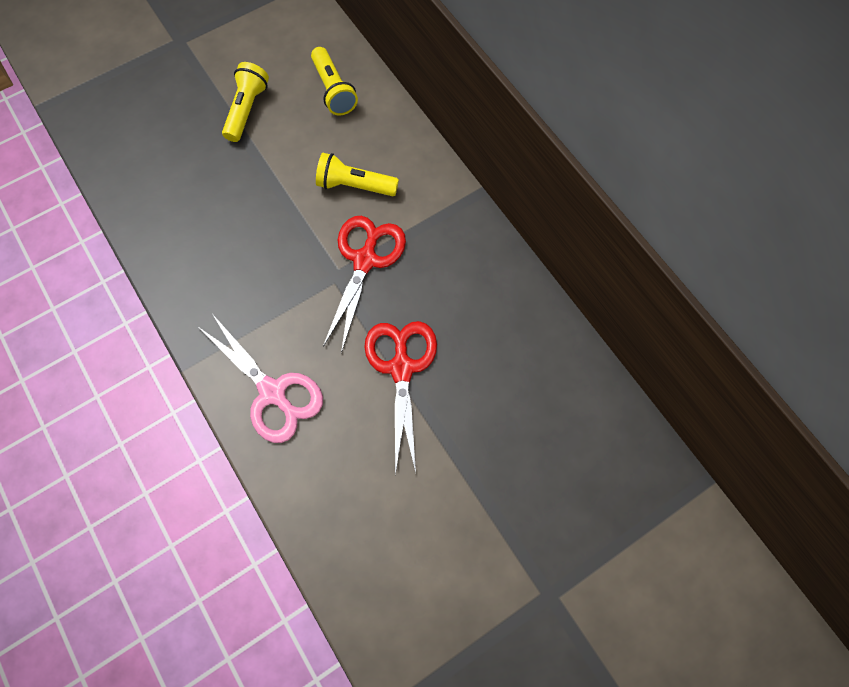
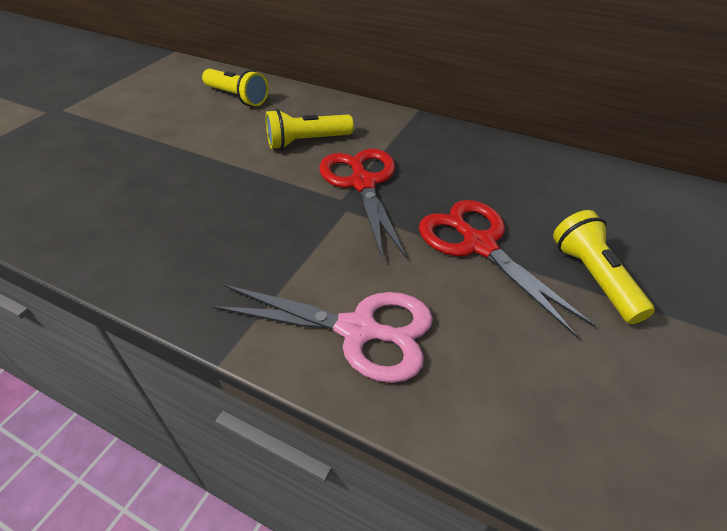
camera: 30 degrees left, 25 degrees down
(247, 110) = (157, 130): yellow flashlight -> yellow flashlight (593, 277)

